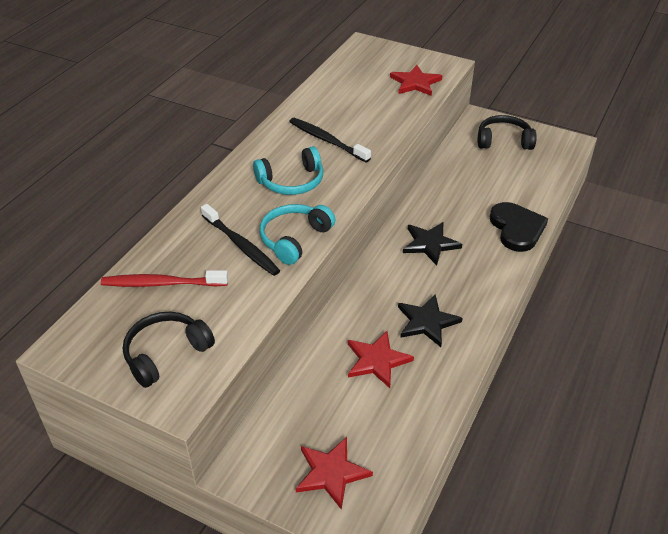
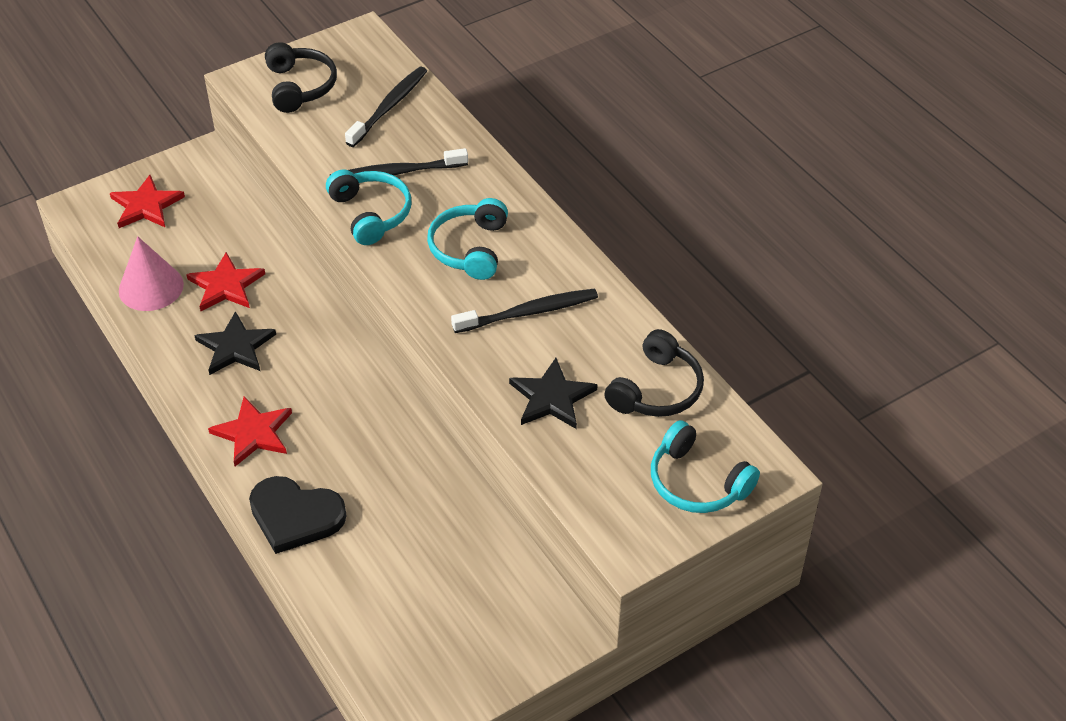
camera: 120 degrees right, 5 degrees up
(162, 283) = (389, 107): red toothbrush -> black toothbrush
(390, 58) = (697, 482): none -> turquoise headphones
(415, 83) = (603, 475): red star -> red star (253, 433)
(416, 407) = (151, 287): none -> pink cone
(430, 244) = (343, 412): black star -> black star (551, 397)
(503, 141) = (482, 627): black headphones -> black headphones (656, 389)

